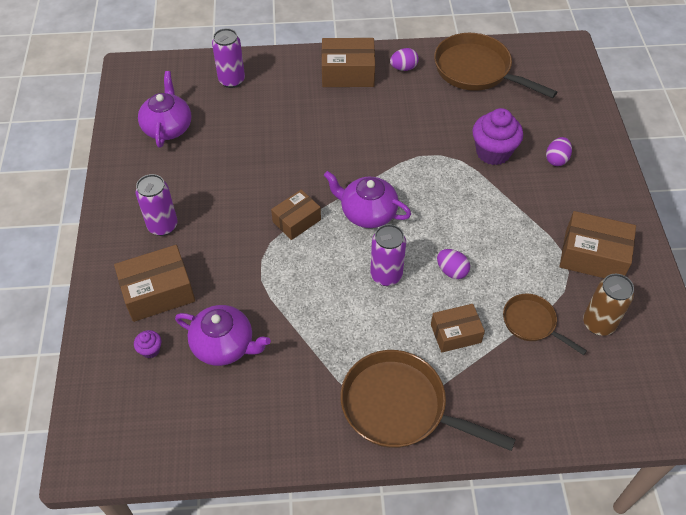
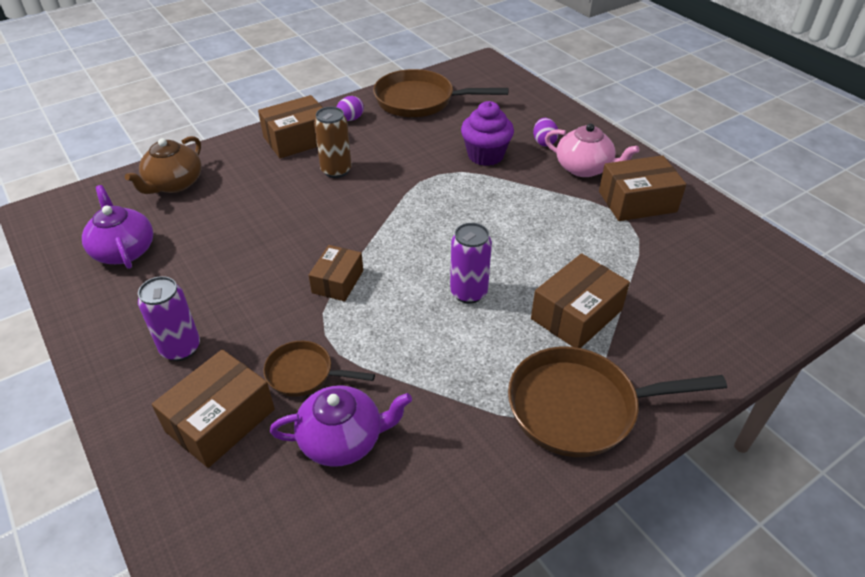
camera: 30 degrees left, 10 degrees down
(150, 350) = (252, 489): purple cupcake -> none
(232, 80) = (174, 184): purple can -> brown teapot
(367, 213) = (407, 246): purple teapot -> none
(451, 271) = (528, 263): purple egg -> none
(455, 333) = (576, 314): brown box -> brown box, size x1.54
(532, 323) = (635, 275): brown pan -> brown pan (304, 373)
(572, 202) = (584, 168): none -> pink teapot
(598, 324) = (689, 251): brown can -> brown can (336, 170)

